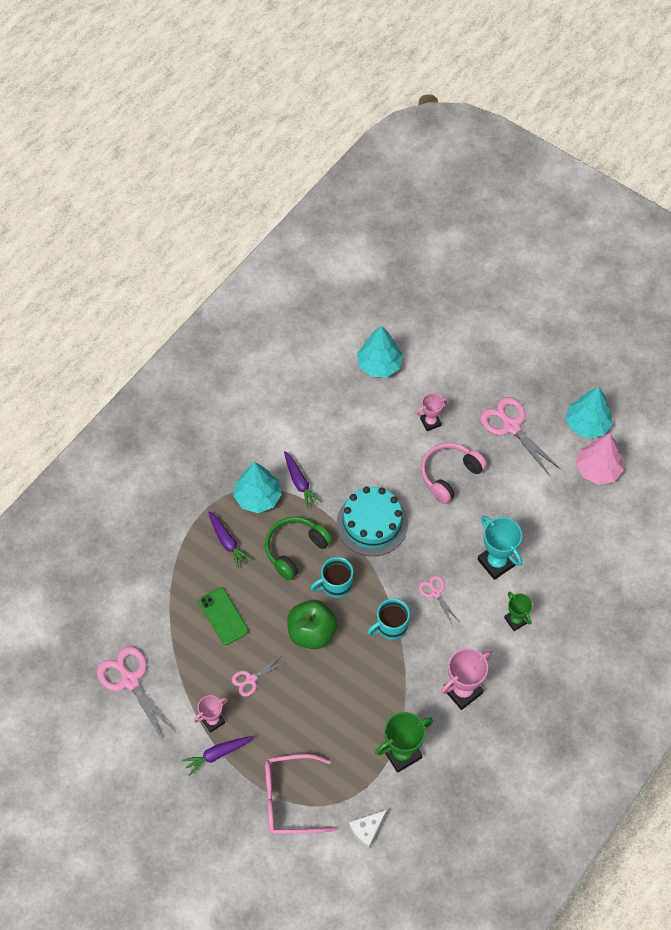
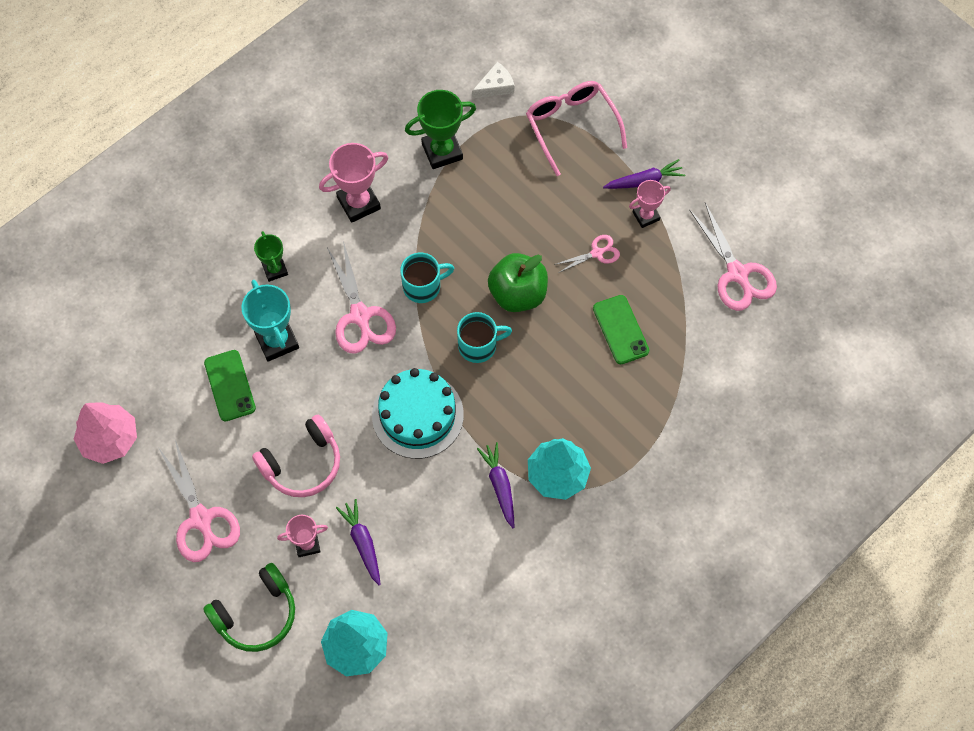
camera: 170 degrees left, 5 degrees up
(227, 542) = (604, 421): purple carrot -> purple carrot (363, 543)
(290, 799) = (571, 126): pink glasses -> pink glasses turned 120 degrees counterclockwise
(295, 550) = (520, 397): green headphones -> green headphones (256, 614)
(435, 593) = (360, 316): pink scissors -> pink scissors, size x1.84
(522, 522) = (229, 385): none -> green phone
(587, 424) = (99, 505): turquoise tree -> none

